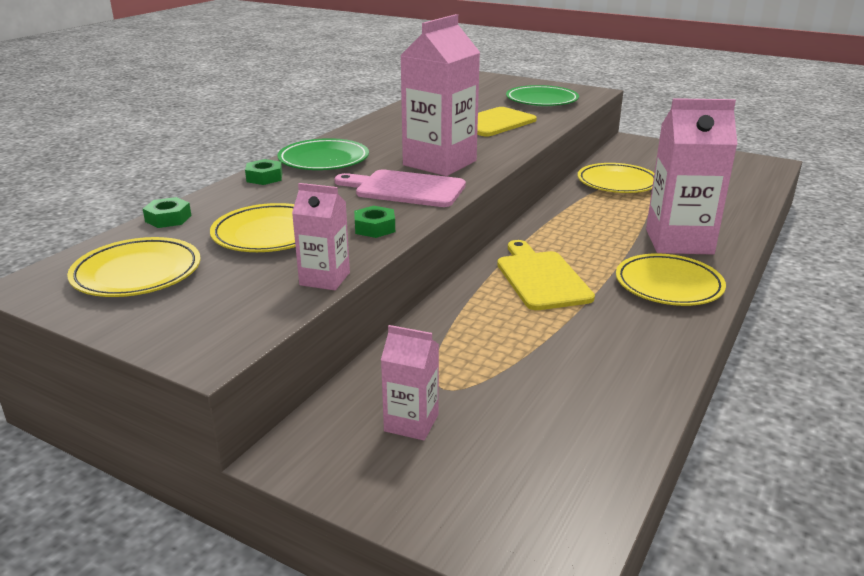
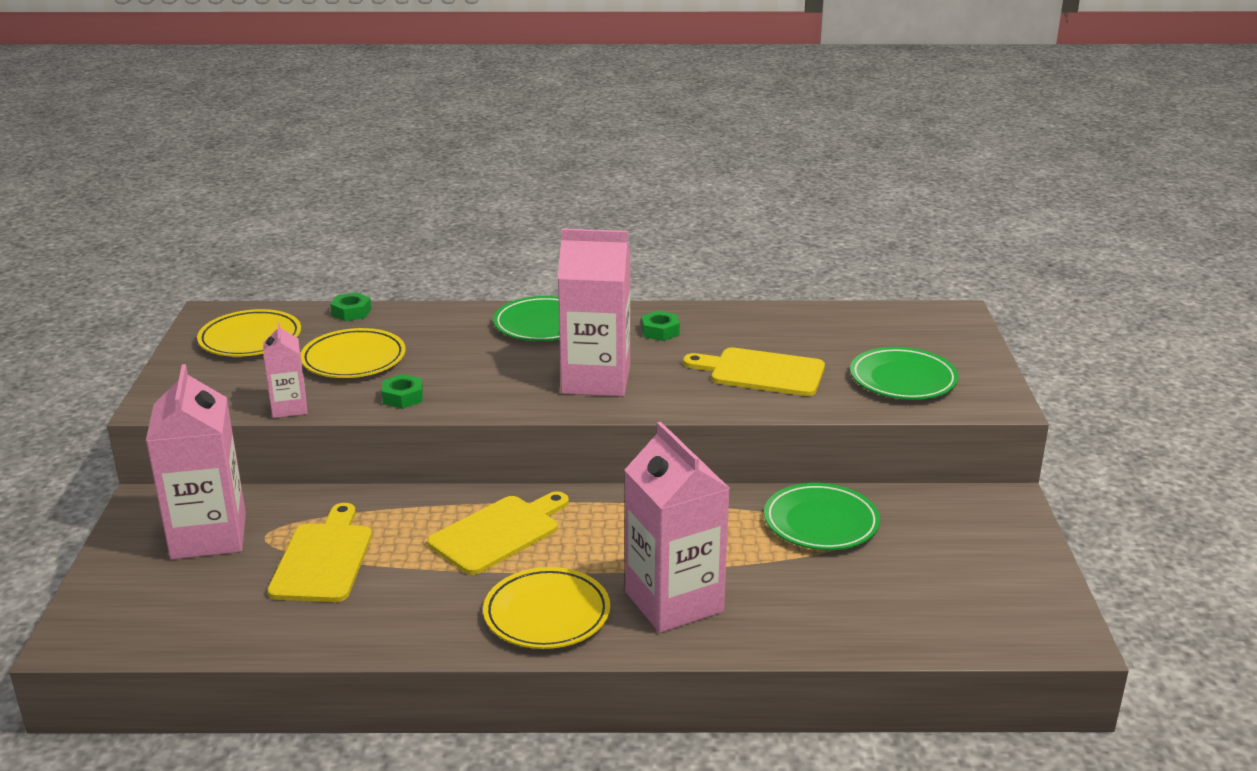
camera: 60 degrees right, 0 degrees up
(264, 177) = (472, 315): green nut -> green nut (660, 331)
(405, 189) = (507, 384): pink cutting board -> none
(411, 423) = (208, 536): pink carton -> pink carton, size x1.92
(514, 363) = (323, 559): none -> yellow cutting board
(617, 183) = (821, 522): yellow plate -> green plate

